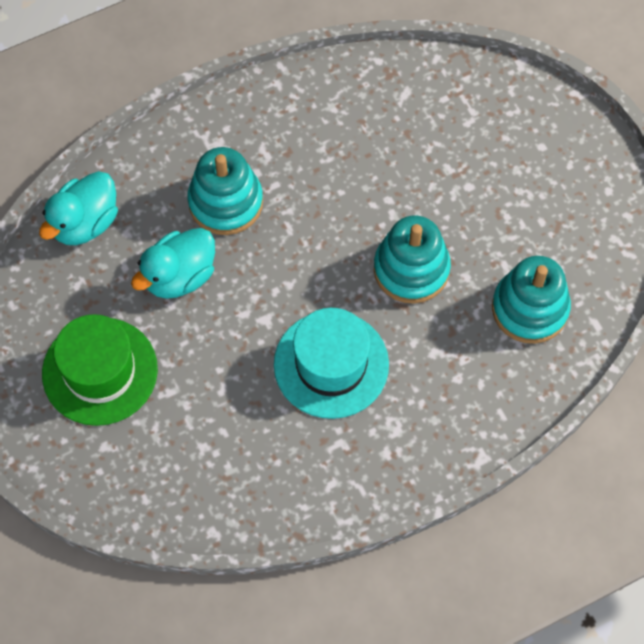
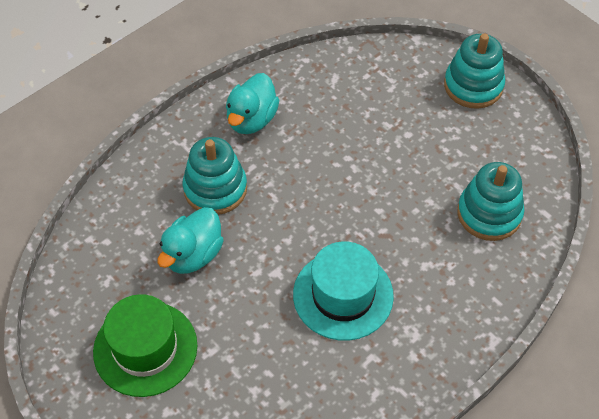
camera: 15 degrees left, 10 degrees down
(85, 223) = (100, 231): turquoise duck -> turquoise duck (251, 119)
(411, 269) = (384, 206): turquoise stacking toy -> turquoise stacking toy (473, 86)

